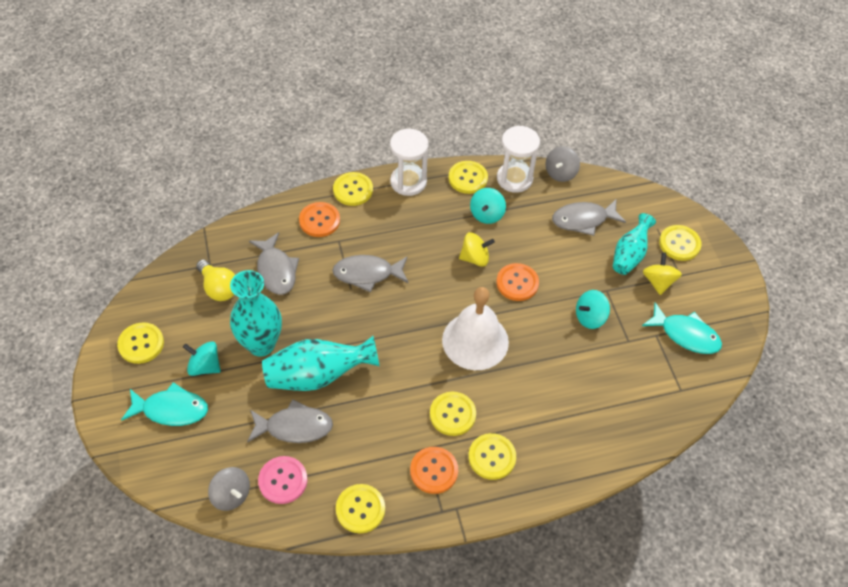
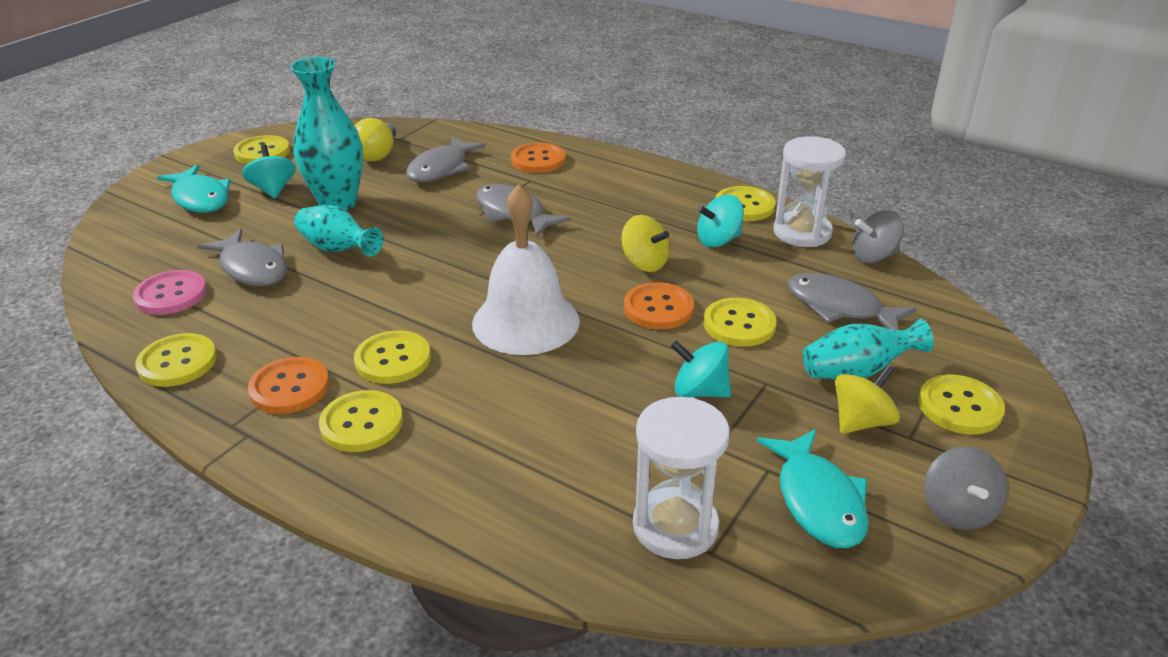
camera: 50 degrees right, 20 degrees down
(231, 495) = (122, 275): grey spinning top -> grey spinning top (957, 510)
(318, 375) = (338, 249): turquoise vase -> turquoise vase, size x0.65
(353, 190) = (606, 157): yellow button -> yellow button (739, 324)
(408, 182) = (672, 178): white hourglass -> white hourglass (675, 526)

